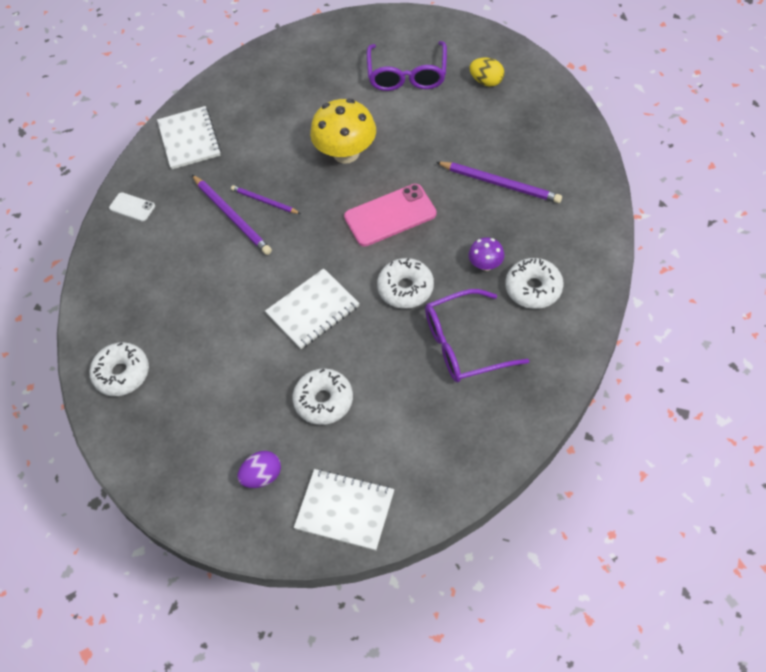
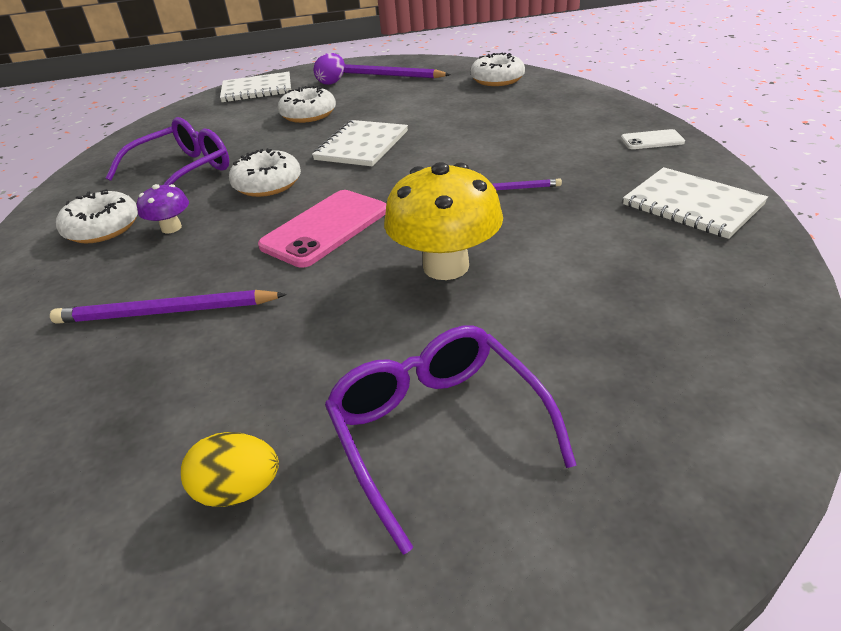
camera: 150 degrees right, 20 degrees down
(232, 216) = (528, 168): purple pencil -> purple pencil (388, 75)

